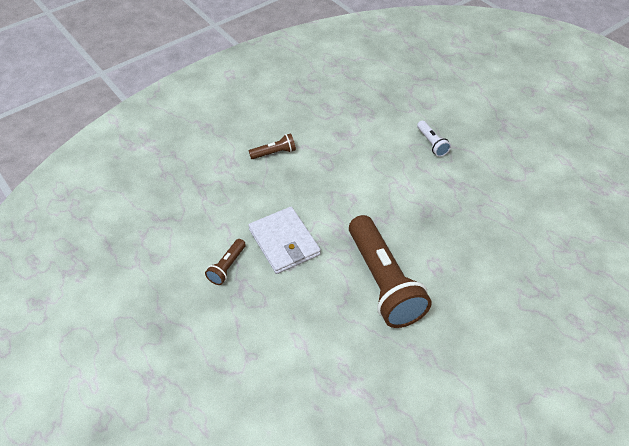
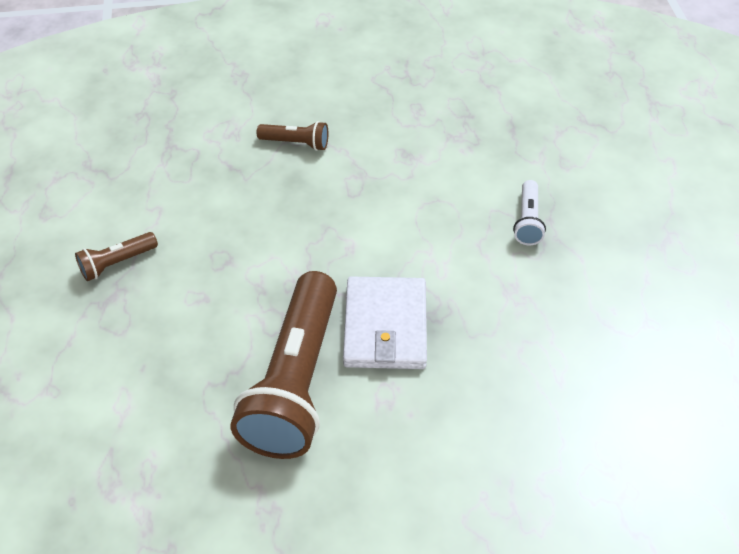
camera: 30 degrees right, 0 degrees up
(284, 242) = (211, 265): white wallet -> white wallet (385, 326)

